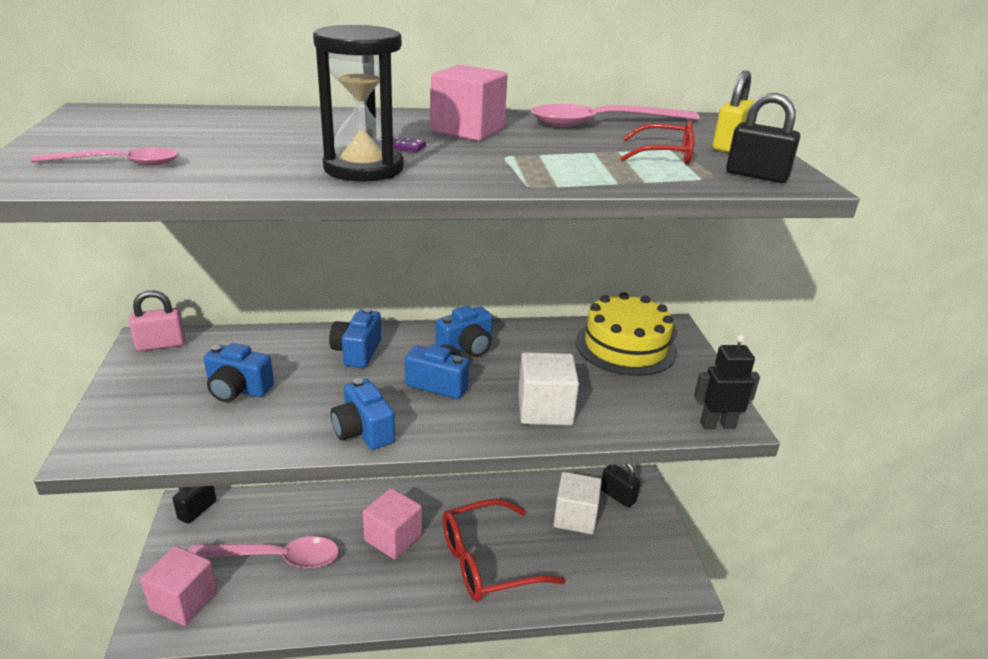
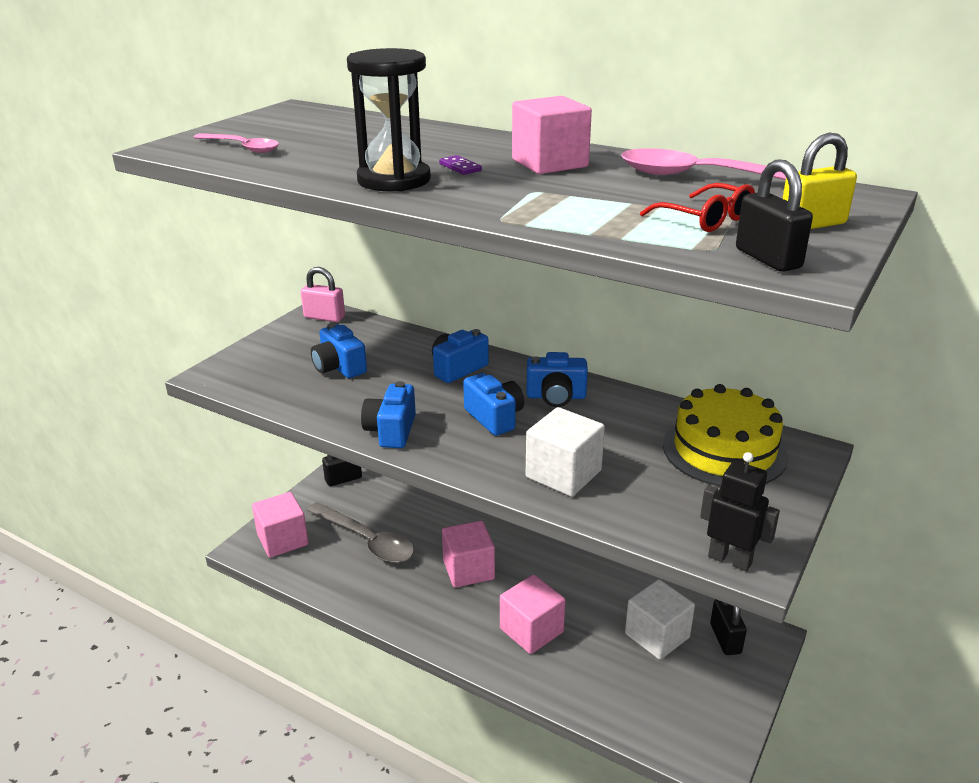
camera: 40 degrees right, 0 degrees up
(275, 558) = (366, 541): pink spoon -> grey spoon
(487, 562) = (531, 630): red glasses -> pink cube

